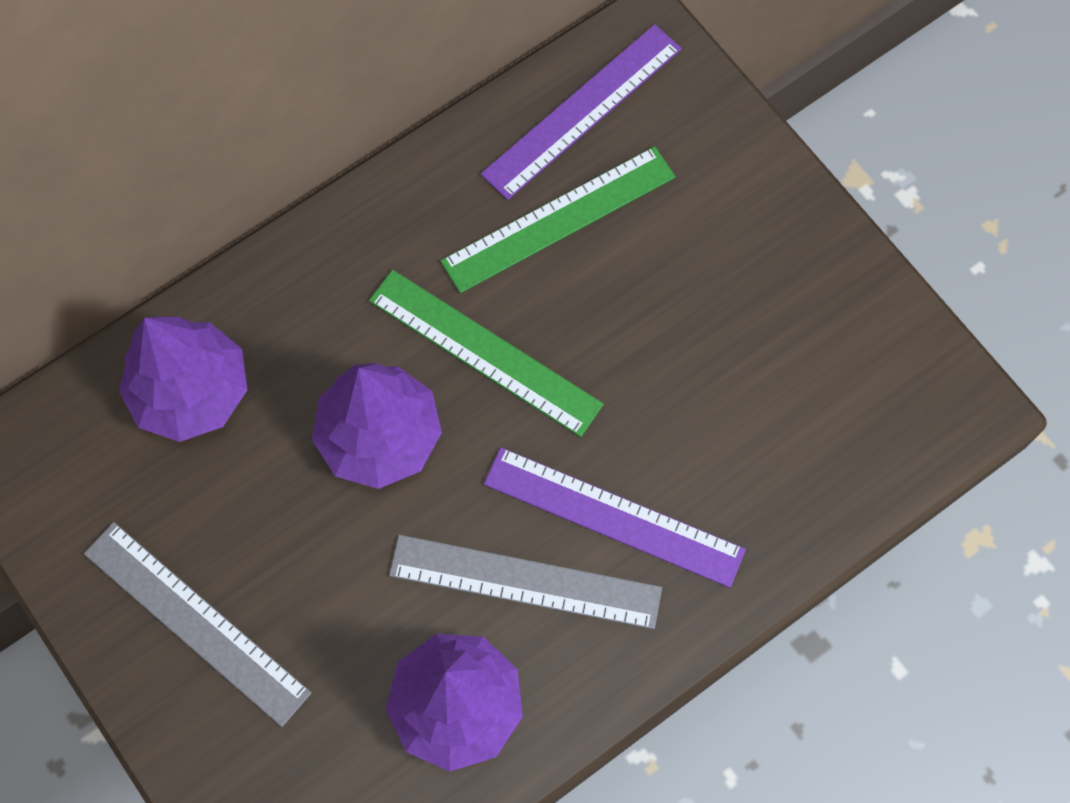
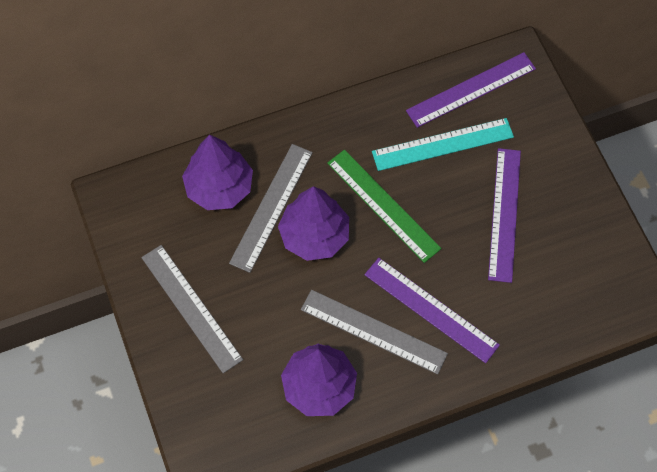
camera: 15 degrees right, 5 degrees down
(291, 404) = (271, 207): none -> grey ruler
(559, 219) = (443, 144): green ruler -> turquoise ruler
(695, 316) = (504, 214): none -> purple ruler

